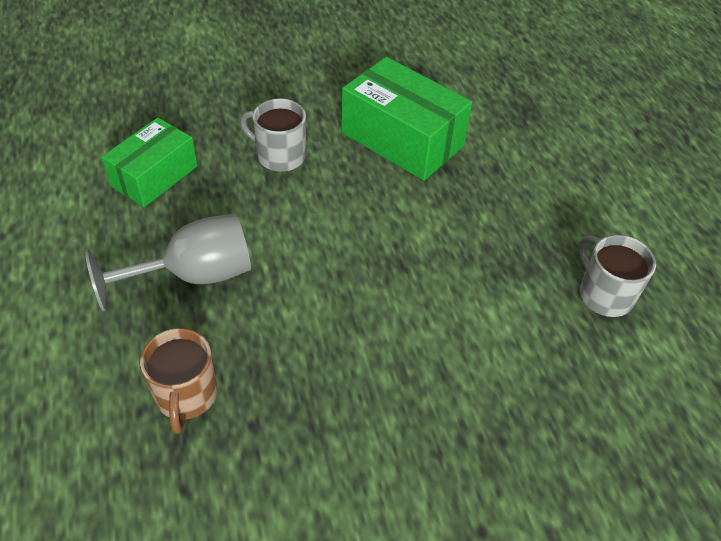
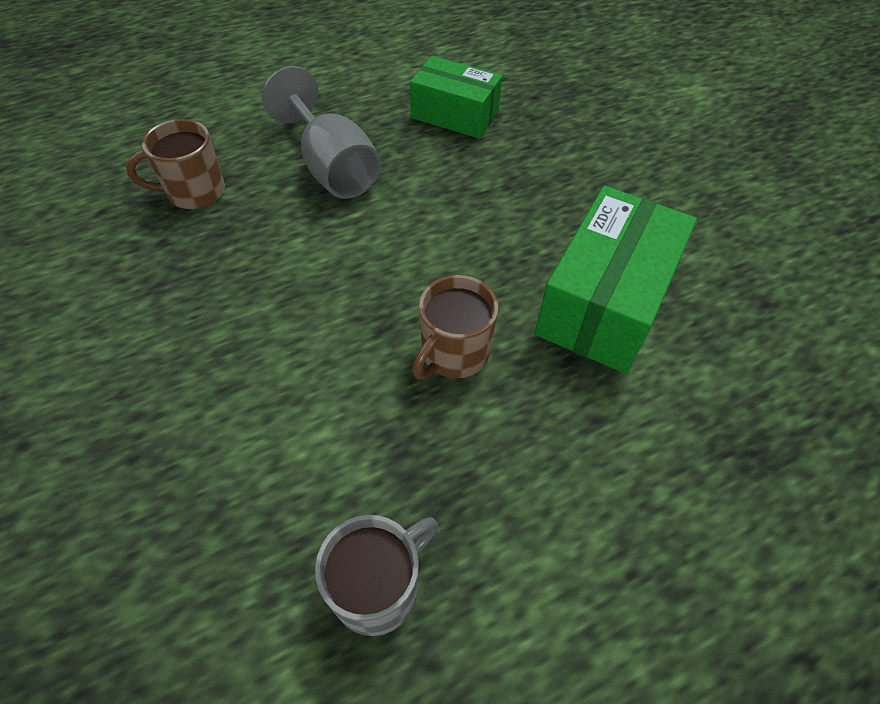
camera: 80 degrees right, 5 degrees up
(280, 156) = (521, 195): grey mug -> none
(432, 227) = (453, 353): none -> brown mug

